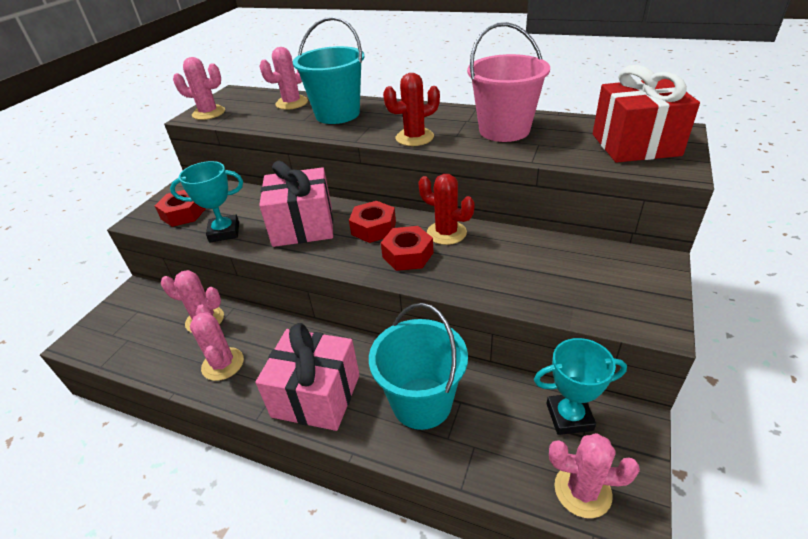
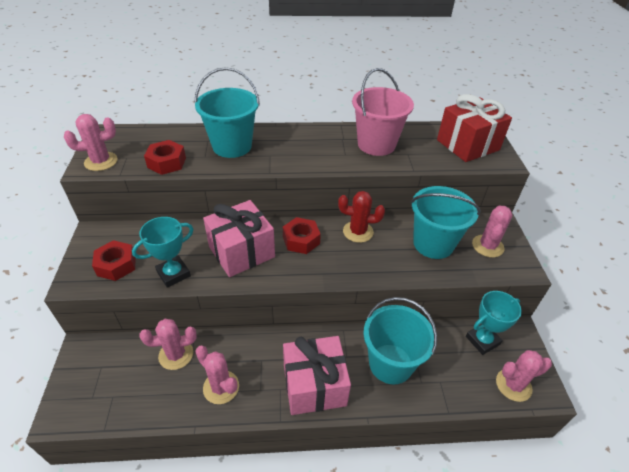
camera: 30 degrees left, 5 degrees up
(292, 103) = (178, 139): pink cactus -> pink cactus (487, 246)
(407, 255) = (342, 257): red nut -> red nut (166, 162)
(414, 137) = (315, 161): red cactus -> none
(537, 265) = (433, 244): none -> turquoise bucket

